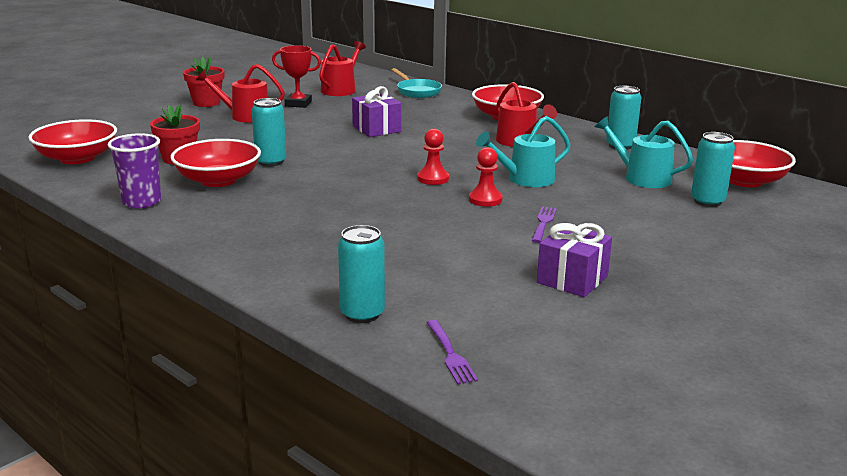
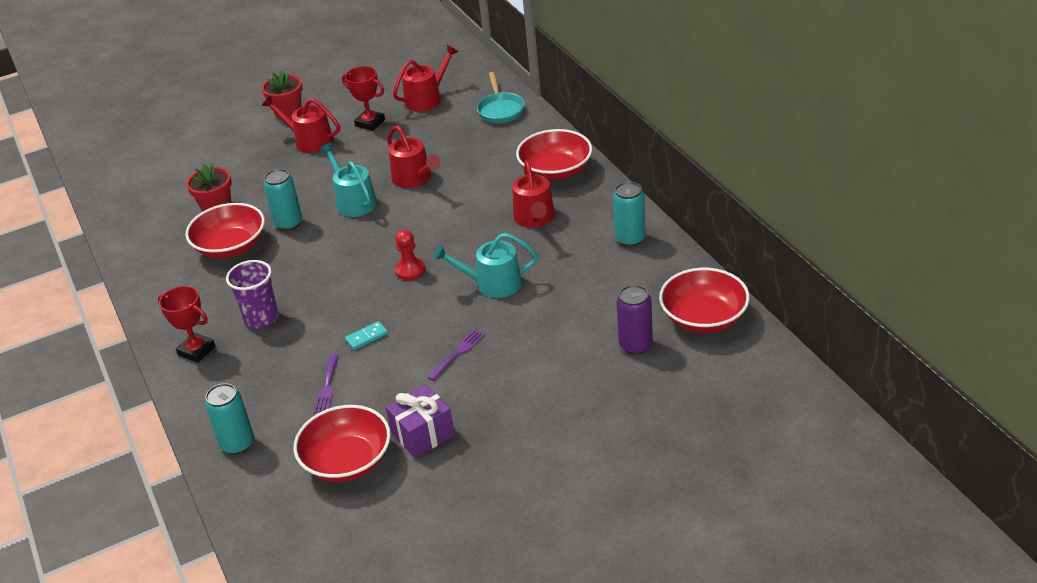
camera: 25 degrees right, 15 degrees up
(77, 158) = (138, 196): red bowl -> red bowl (347, 461)
(141, 202) = (157, 270): purple cup -> purple cup (261, 318)
(242, 251) = (196, 351): none -> red trophy
(376, 129) = (414, 179): purple gift -> red watering can
(434, 222) = (367, 337): none -> turquoise domino
(450, 354) = (269, 501): purple fork -> purple fork (327, 386)
(485, 200) = (433, 310): red pawn -> none
(642, 178) = (605, 297): turquoise watering can -> turquoise watering can (354, 201)
(707, 201) = (635, 345): turquoise can -> purple can

